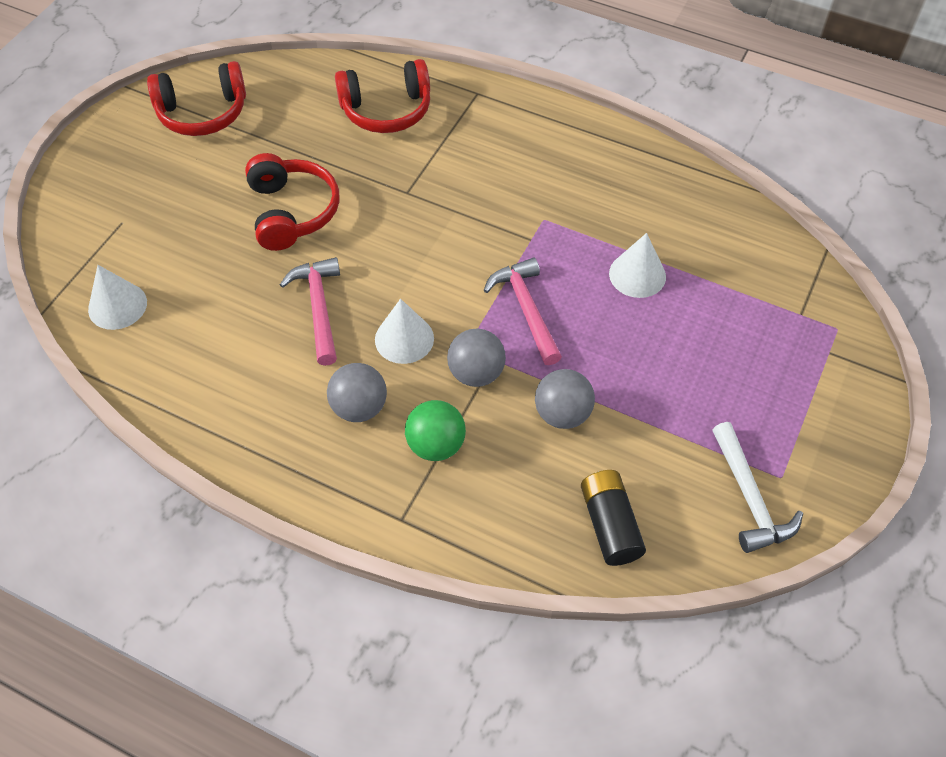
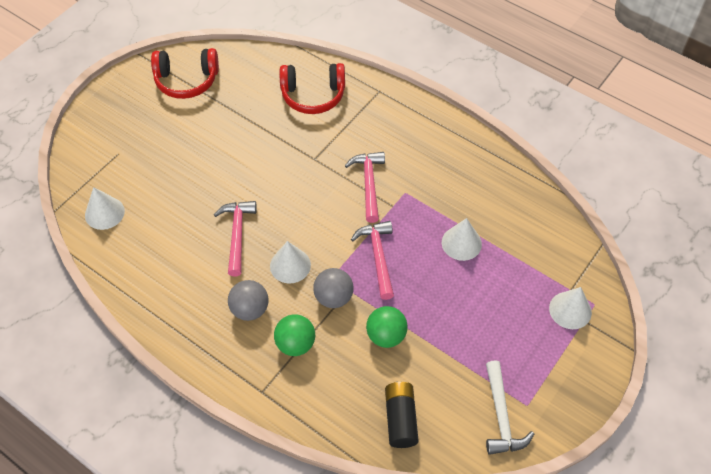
camera: 10 degrees right, 0 degrees up
(292, 212) = (233, 162): red headphones -> none
(491, 215) = (369, 184): none -> pink hammer
(562, 414) = (386, 336): grey ball -> green ball
(807, 341) = (570, 310): none -> white cone

